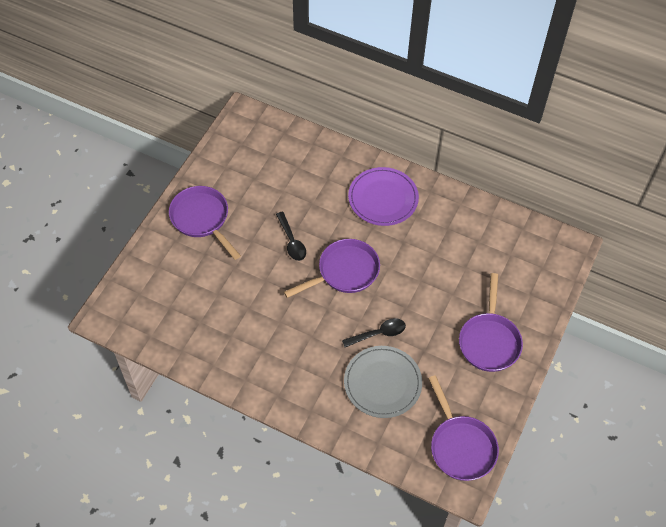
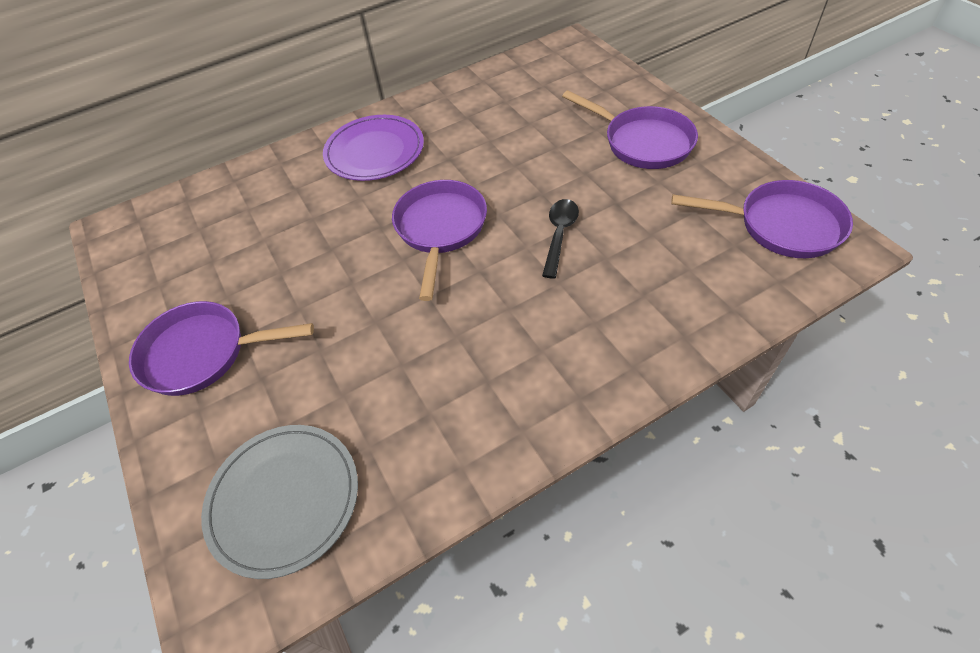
camera: 50 degrees left, 5 degrees down
(291, 241) = (345, 263): black spoon -> none
(382, 383) = (638, 263): grey plate -> grey plate (284, 499)

